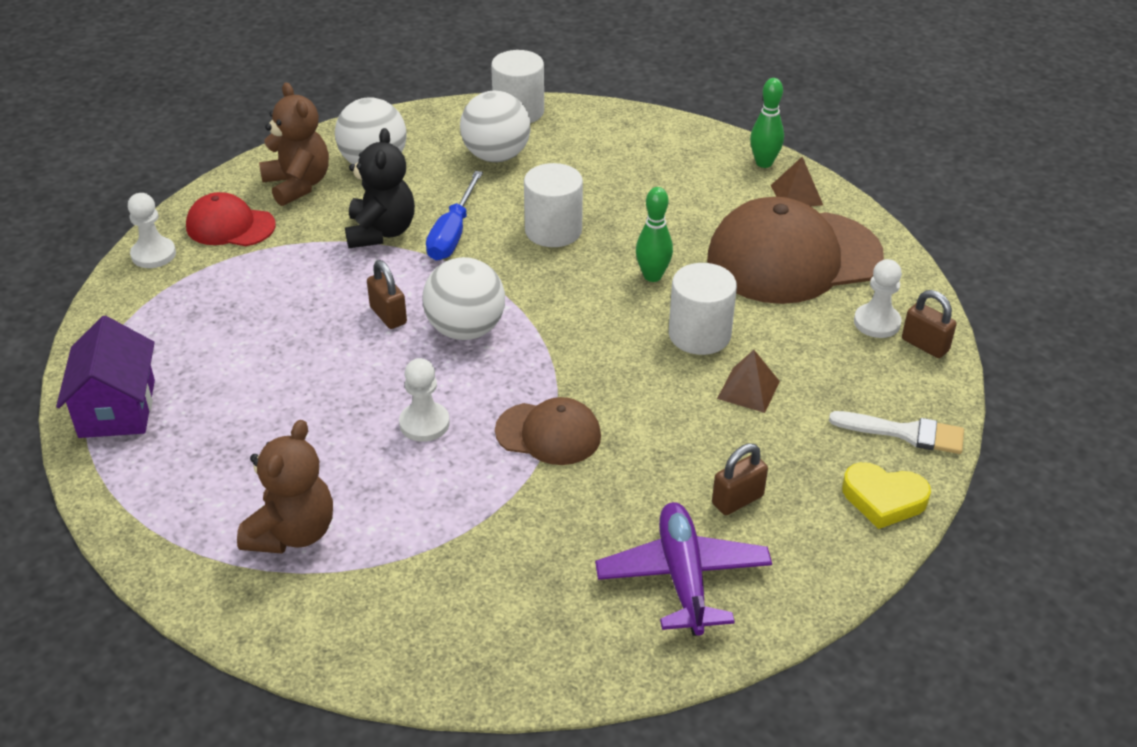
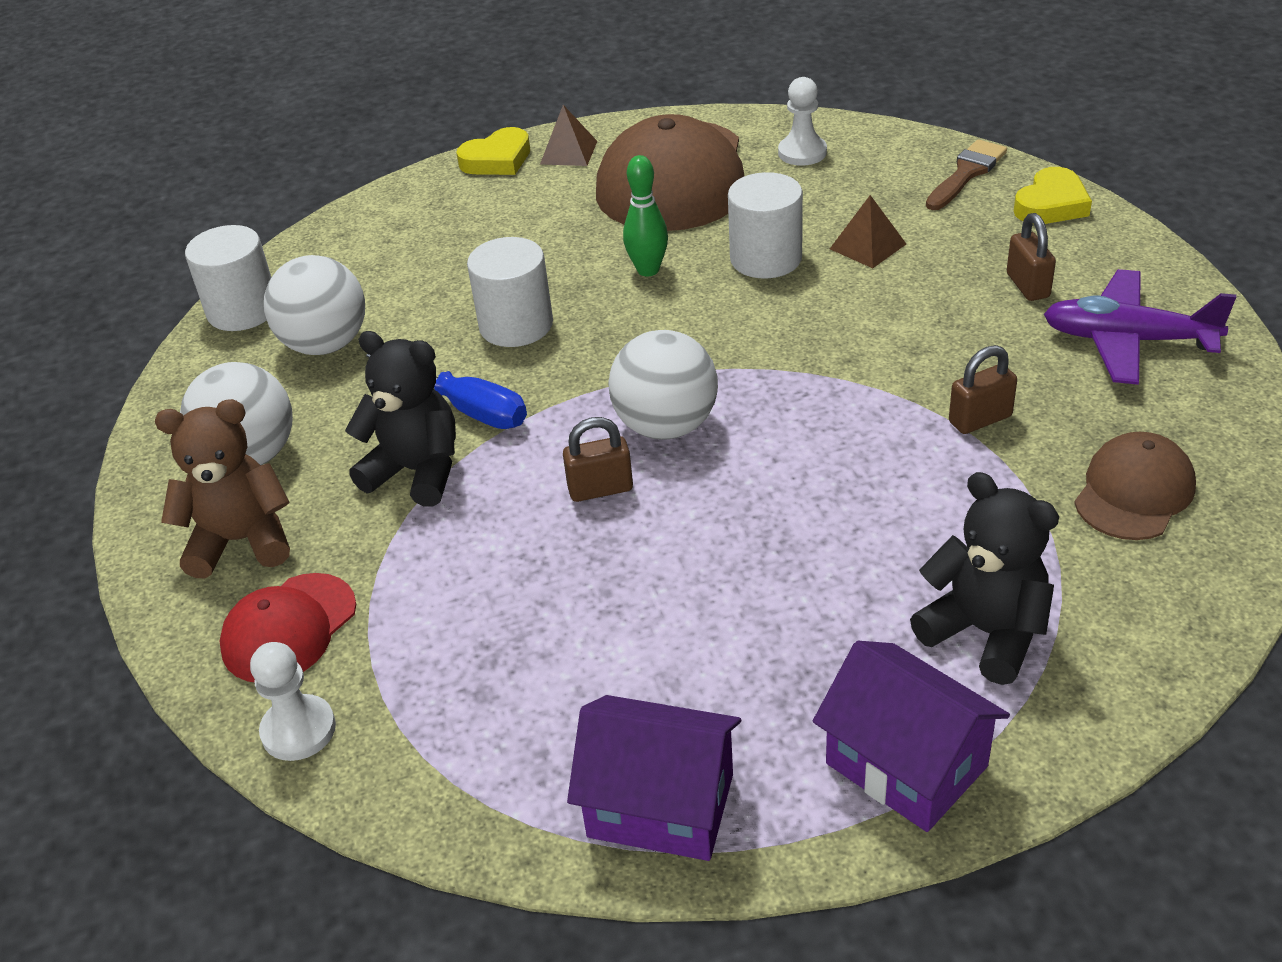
camera: 65 degrees left, 0 degrees up
(164, 511) = (906, 765): none -> purple house
(292, 533) = (985, 632): brown teddy bear -> black teddy bear
(424, 423) = (826, 487): white pawn -> none
(548, 434) = (882, 391): brown cap -> brown cap (1134, 492)
(764, 163) = (497, 160): green bowling pin -> yellow heart
(905, 433) = (966, 173): white brush -> brown brush
(925, 345) = (848, 135): brown padlock -> brown padlock (980, 419)

